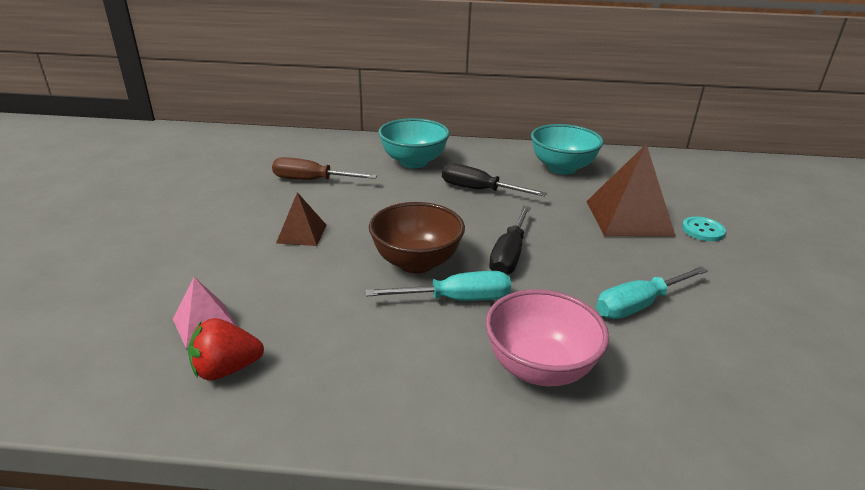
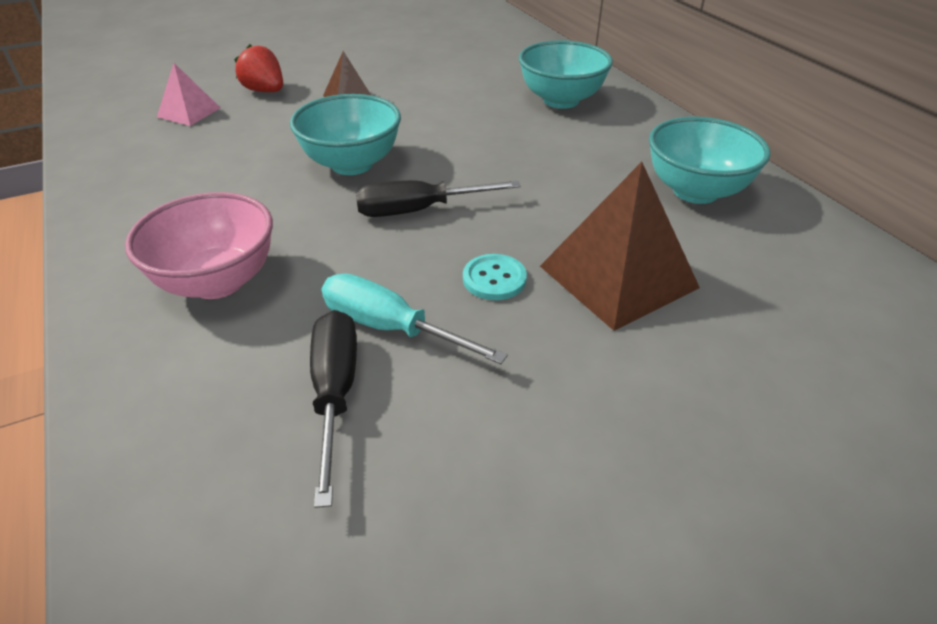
camera: 60 degrees right, 10 degrees up
(226, 369) = (139, 139): red strawberry -> red strawberry (265, 91)
(312, 180) = (450, 71): brown screwdriver -> none
(416, 262) = (352, 164): brown bowl -> turquoise bowl
(456, 299) = (304, 203): turquoise screwdriver -> none
(479, 190) = (548, 153): black screwdriver -> black screwdriver (335, 393)
(703, 230) = (668, 357): turquoise button -> turquoise button (494, 279)

